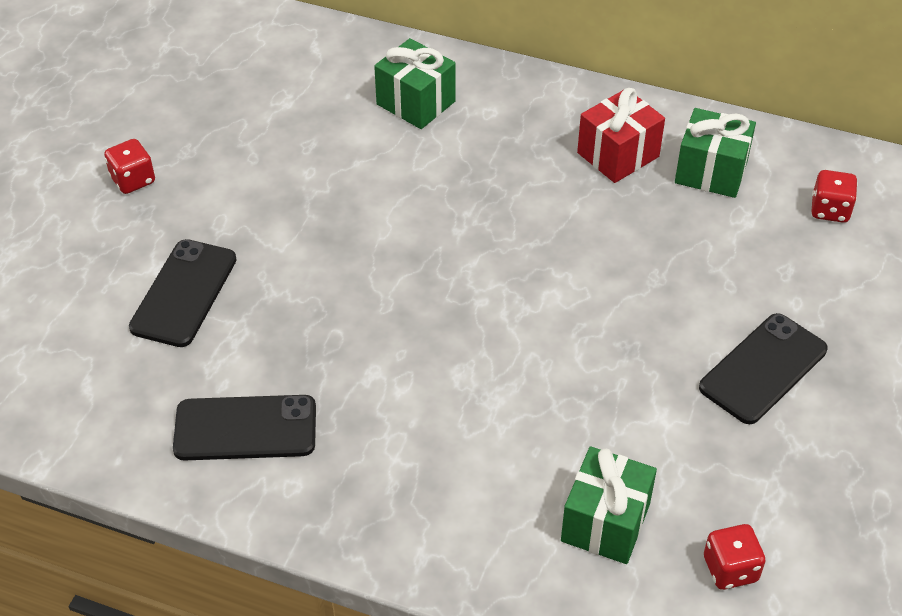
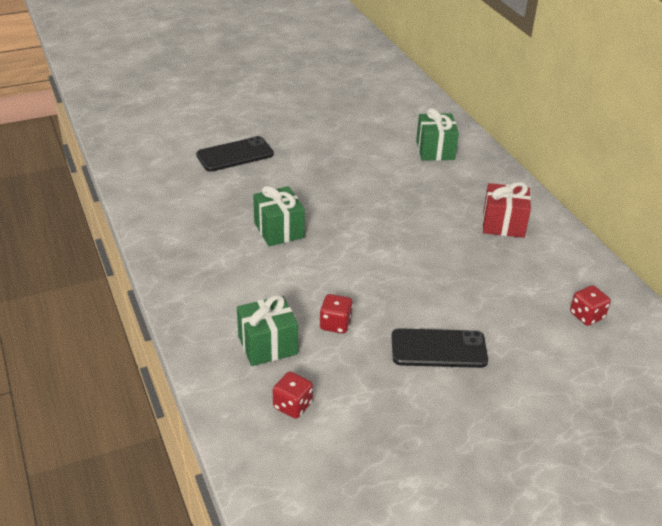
camera: 45 degrees right, 10 degrees down
(133, 180) = (276, 109): red dice -> red dice (335, 324)
(245, 428) = (185, 210): black phone -> none
(711, 172) = (543, 260): green gift -> green gift (279, 230)

